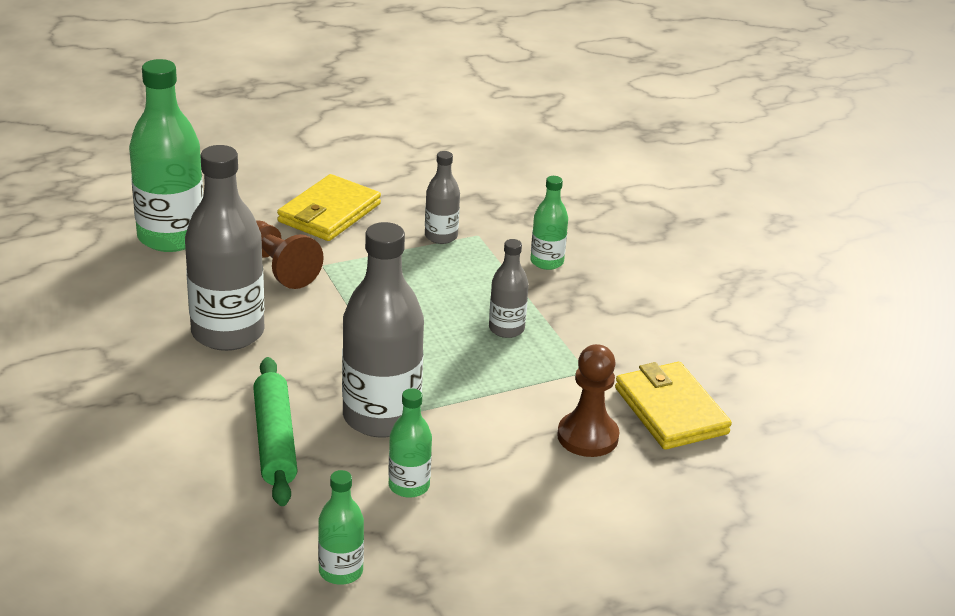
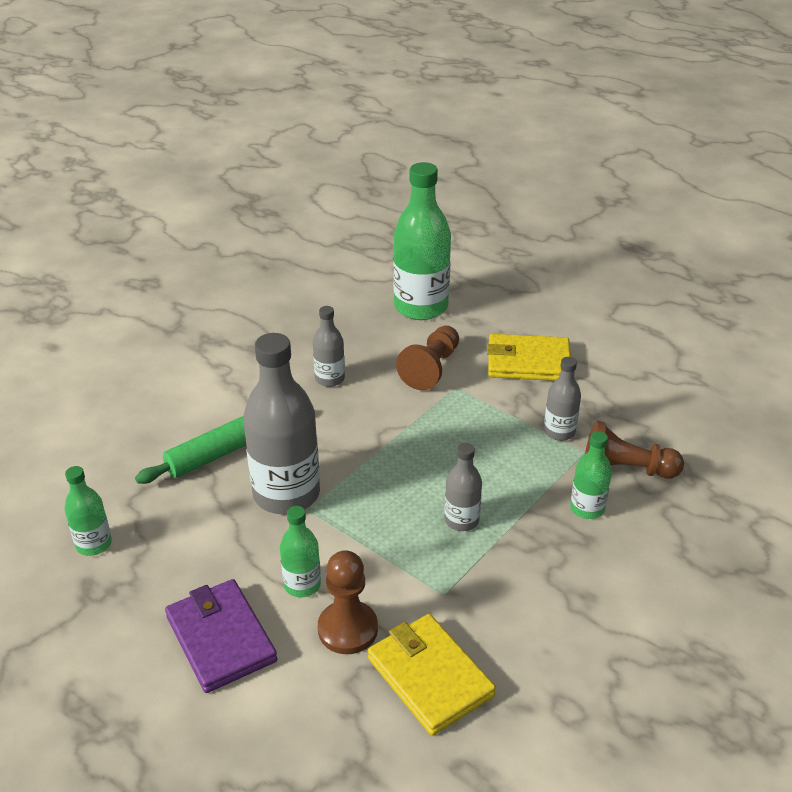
camera: 65 degrees right, 5 degrees up
(228, 332) = (330, 379): grey bottle -> grey bottle, size x0.51
(409, 486) = (212, 542): green bottle -> green bottle (302, 584)
(517, 225) = (625, 469): none -> brown pawn
(544, 516) = (221, 638): none -> purple wallet
(671, 410) = (430, 677): yellow wallet -> yellow wallet turned 75 degrees counterclockwise

